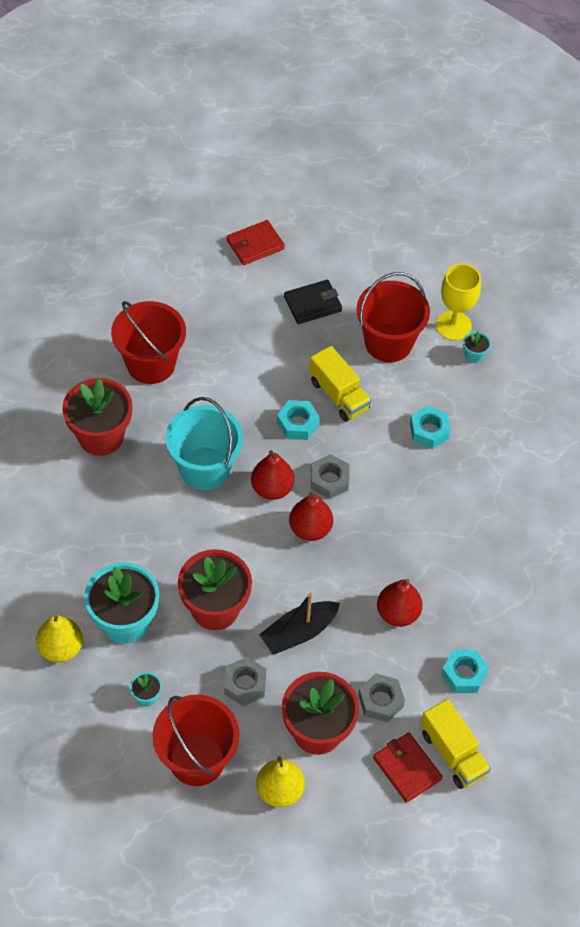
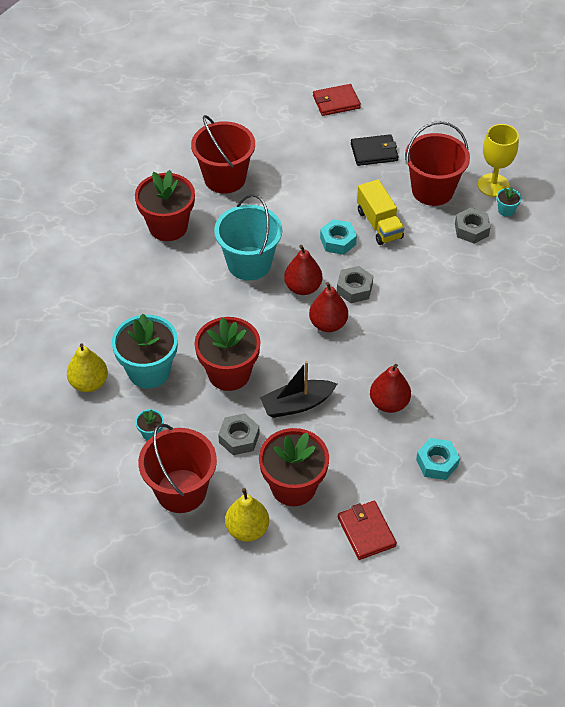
camera: 15 degrees right, 5 degrees down
(380, 701) = (356, 472): grey nut -> grey nut (471, 230)
(429, 431) = (452, 263): turquoise nut -> none
(453, 753) = (411, 526): yellow truck -> none

